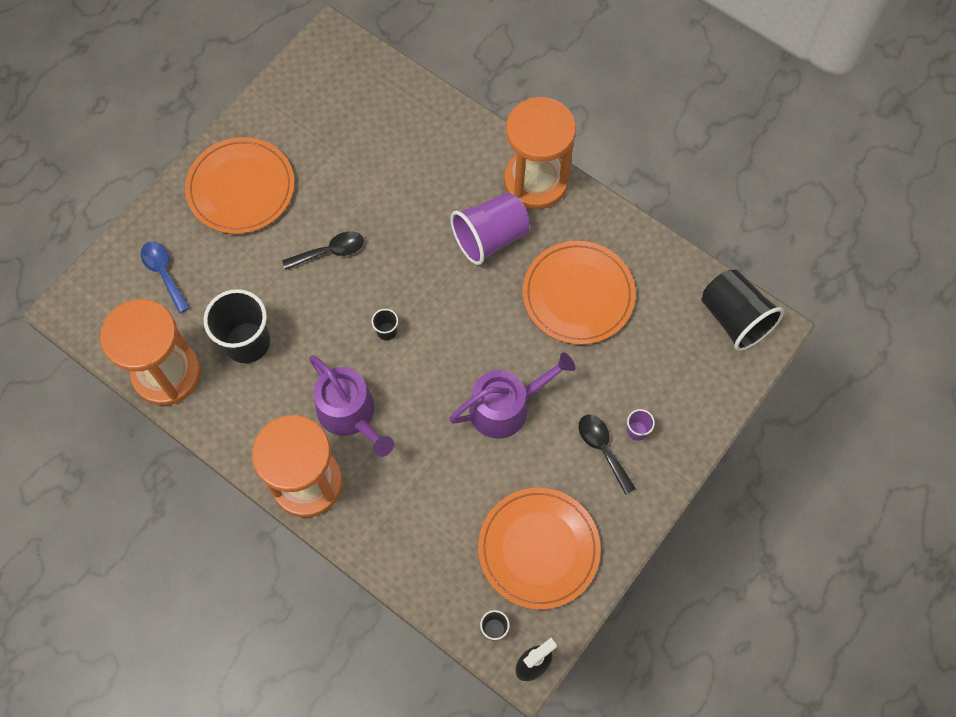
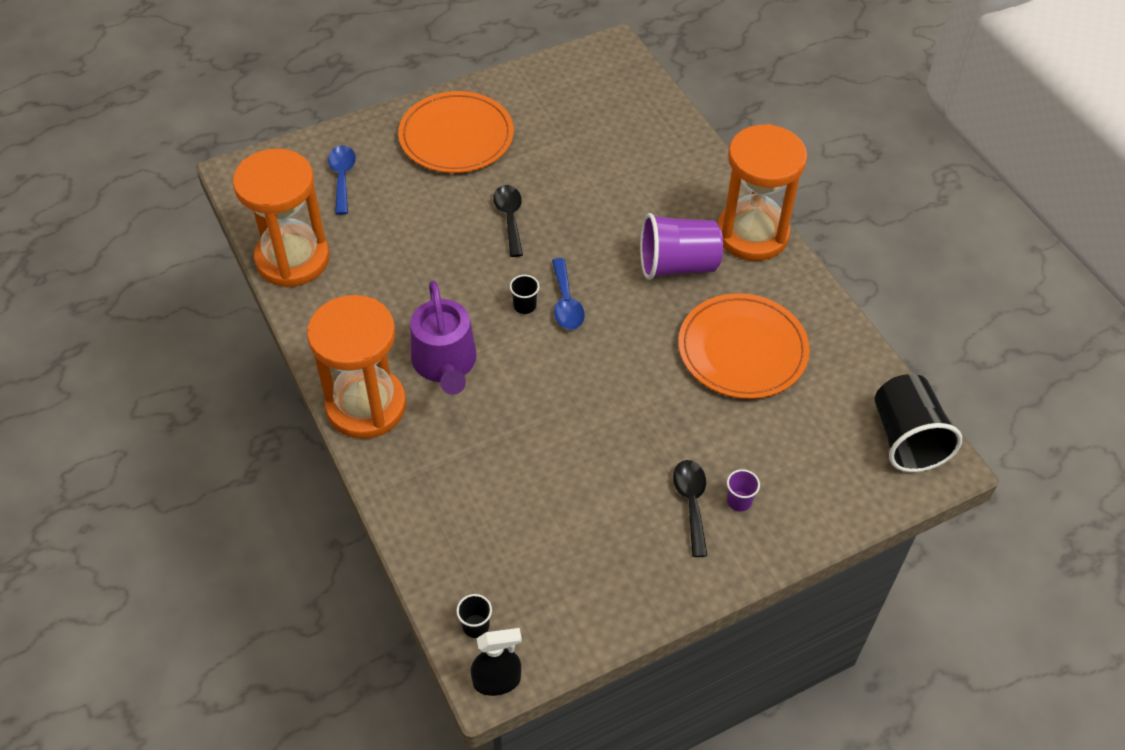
camera: 25 degrees right, 15 degrees down
(247, 342) = (383, 263): black cup -> none
(330, 251) = (509, 218): black spoon -> black spoon turned 105 degrees counterclockwise
(419, 313) = (566, 303): none -> blue spoon
(506, 407) = (609, 421): purple watering can -> none
(538, 549) = (568, 569): orange plate -> none

